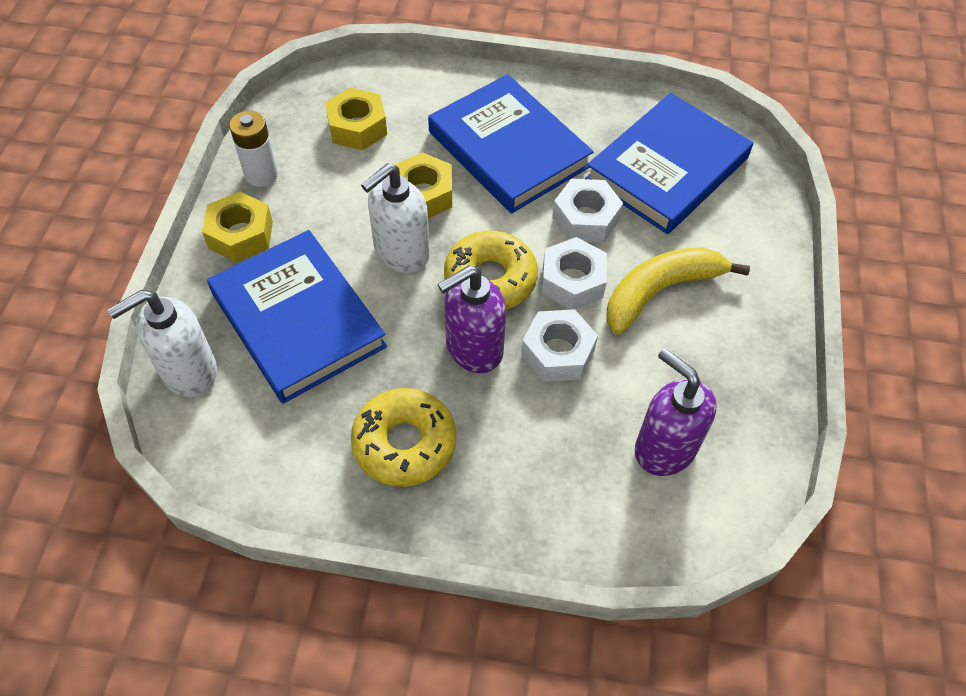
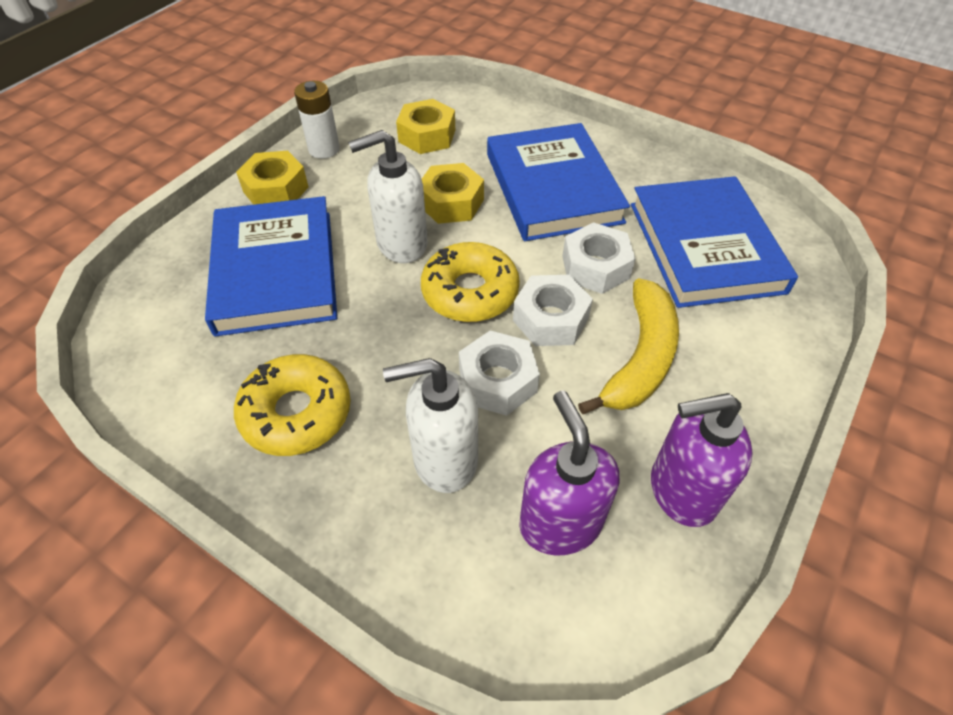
camera: 25 degrees right, 5 degrees down
(188, 372) = (158, 282): white soap dispenser -> white soap dispenser (444, 459)
(473, 349) = (416, 349): purple soap dispenser -> purple soap dispenser (682, 491)
(661, 291) = (640, 358): yellow banana -> yellow banana turned 120 degrees clockwise
(667, 168) = (705, 247): blue book -> blue book turned 75 degrees counterclockwise

